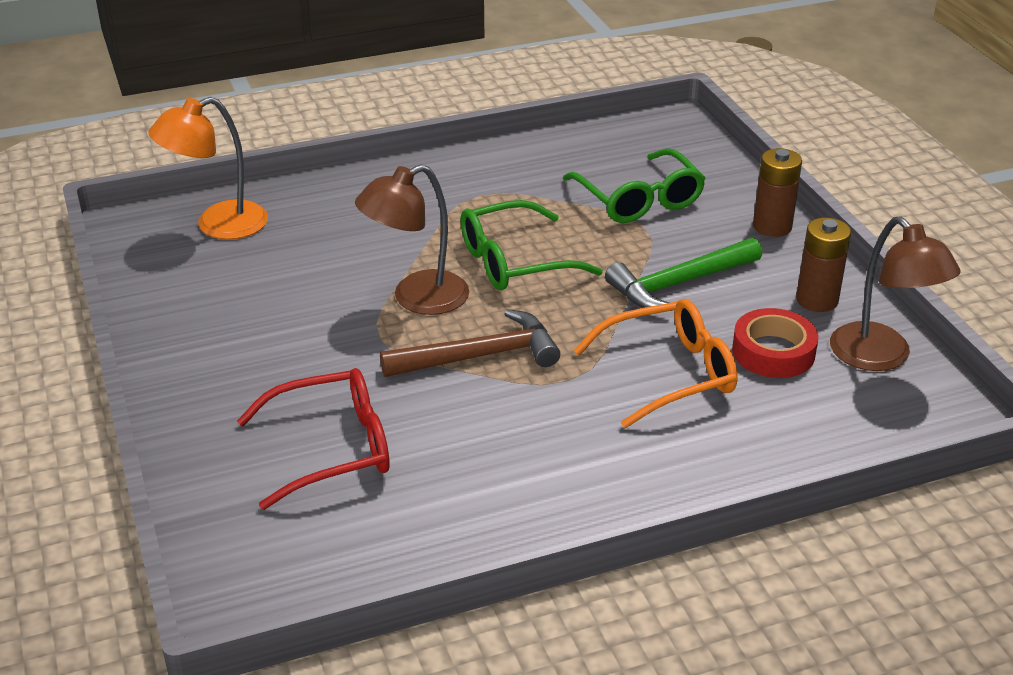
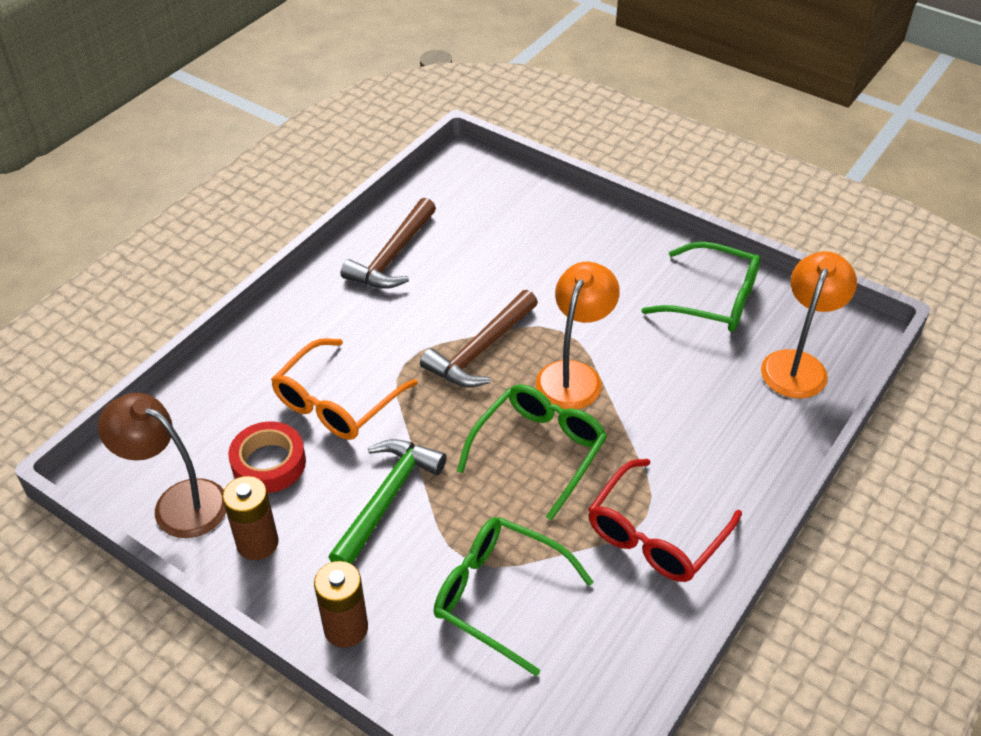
camera: 145 degrees right, 10 degrees up
(203, 299) = (713, 299): none -> green glasses
(332, 449) = (505, 247): red glasses -> red glasses (656, 534)
(416, 298) = (574, 375): brown lamp -> orange lamp
(474, 503) = (392, 256): none -> brown hammer

